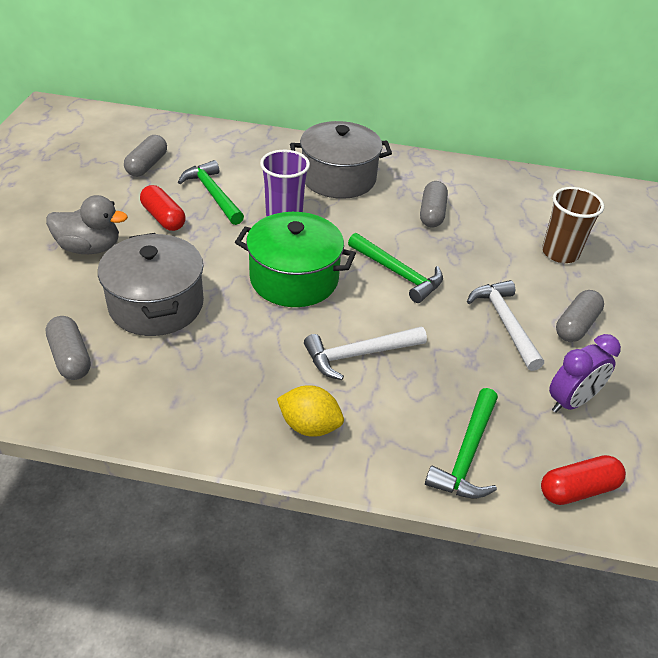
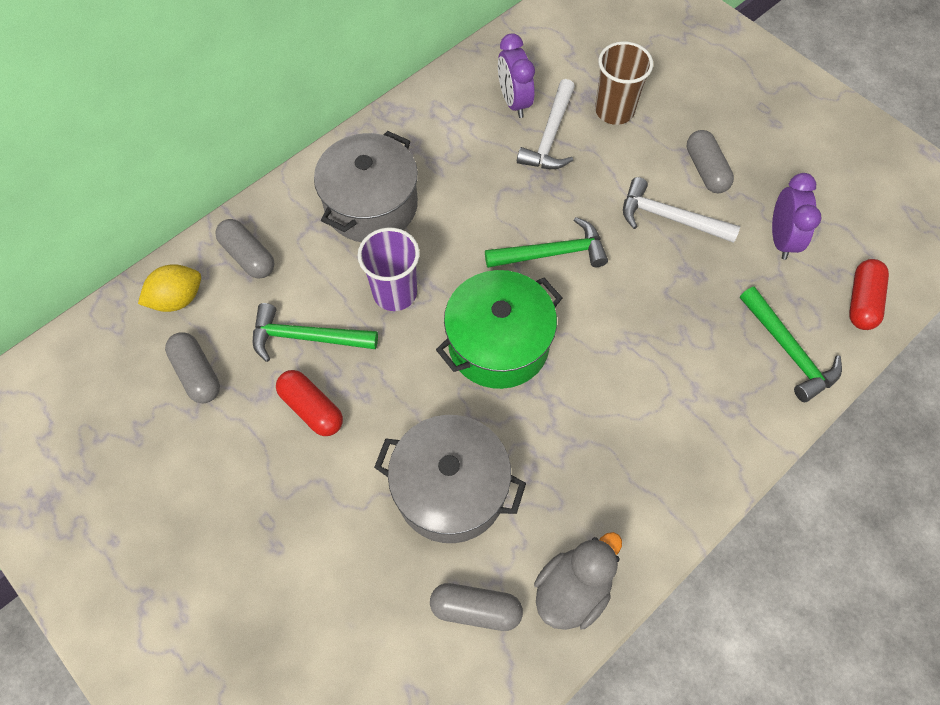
camera: 50 degrees left, 20 degrees up
(90, 248) = (309, 509): grey duck -> grey duck (572, 590)
(163, 218) = (311, 408): red capsule -> red capsule turned 45 degrees clockwise
(309, 426) = (691, 447): yellow lemon -> yellow lemon (177, 299)
(359, 355) = (634, 355): white hammer -> white hammer (550, 136)
(432, 213) = (489, 166): grey capsule -> grey capsule (248, 256)
(499, 202) = (514, 102): none -> purple clock

